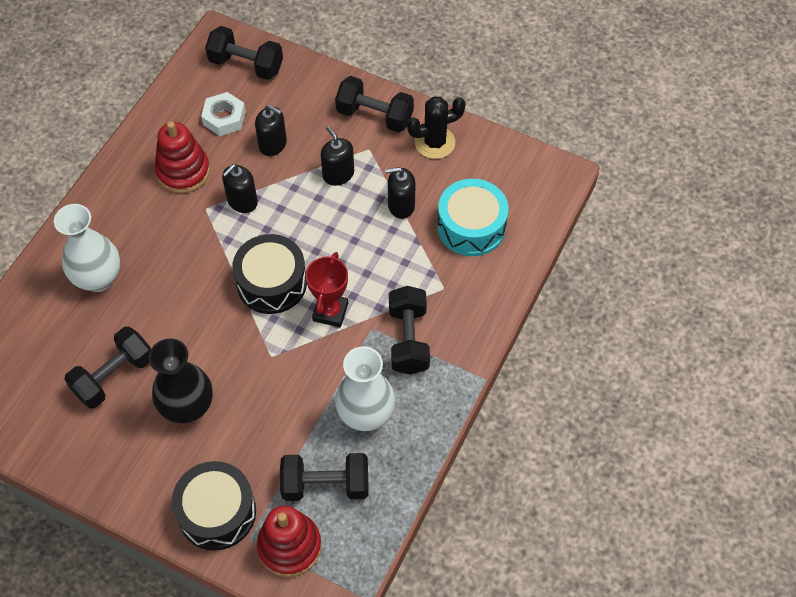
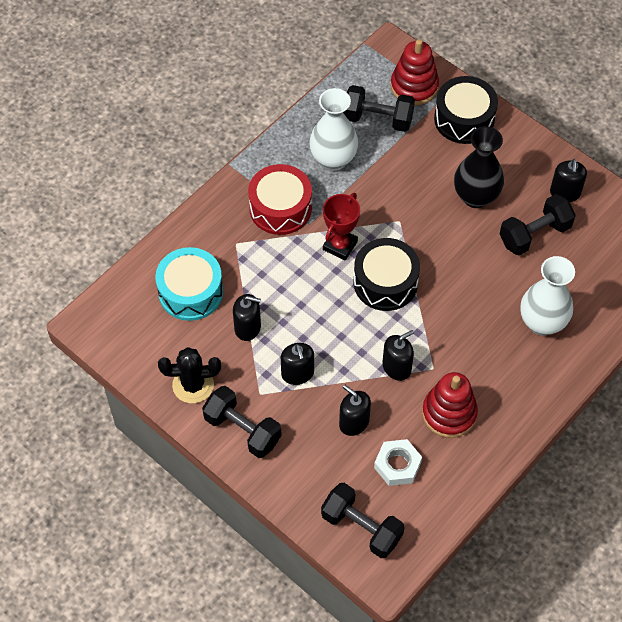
camera: 165 degrees left, 0 degrees up
(81, 438) = (565, 193): none -> black soap dispenser
(408, 339) = (280, 208): black dumbbell -> red drum

